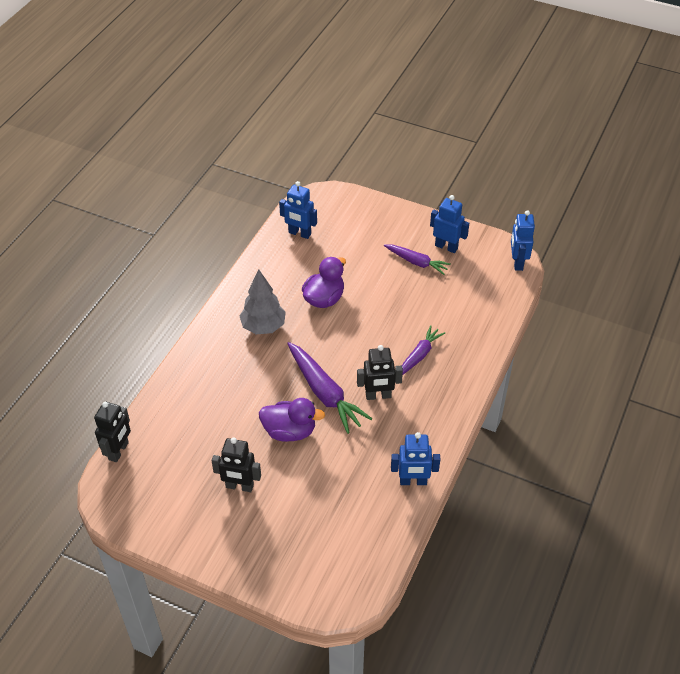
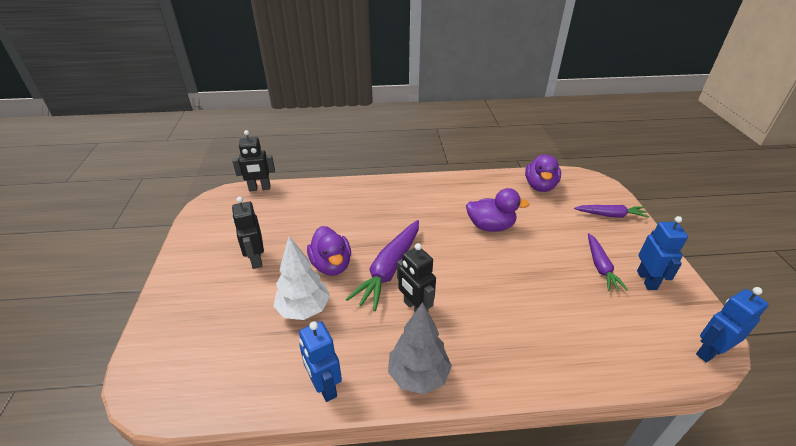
camera: 60 degrees right, 10 degrees down
(263, 326) = (428, 206): grey tree -> grey tree (418, 375)
(299, 233) = (540, 186): blue robot -> purple duck
(329, 469) = (304, 309): none -> white tree
(419, 355) = (491, 318): purple carrot -> purple carrot (610, 215)

